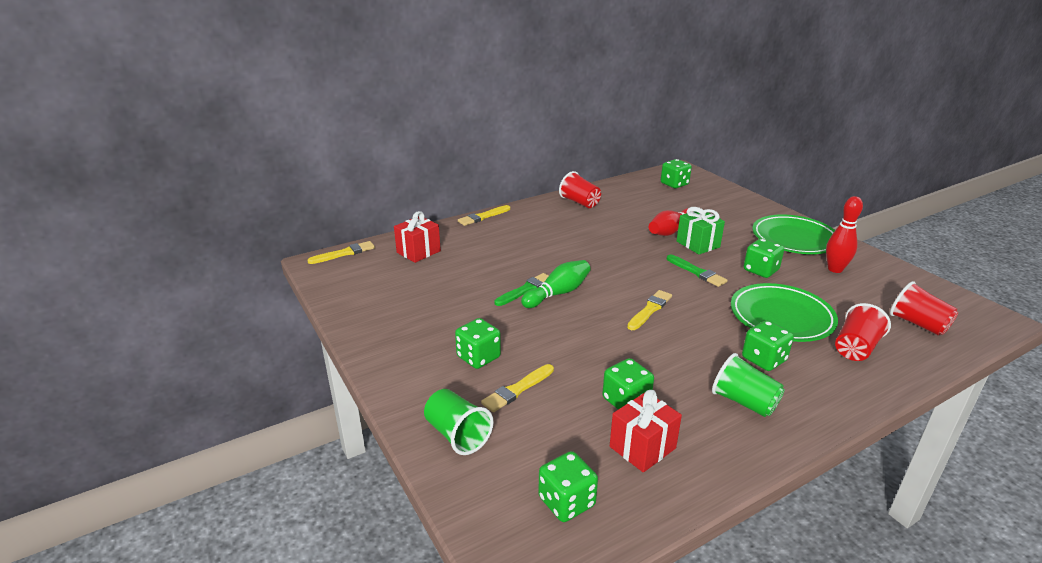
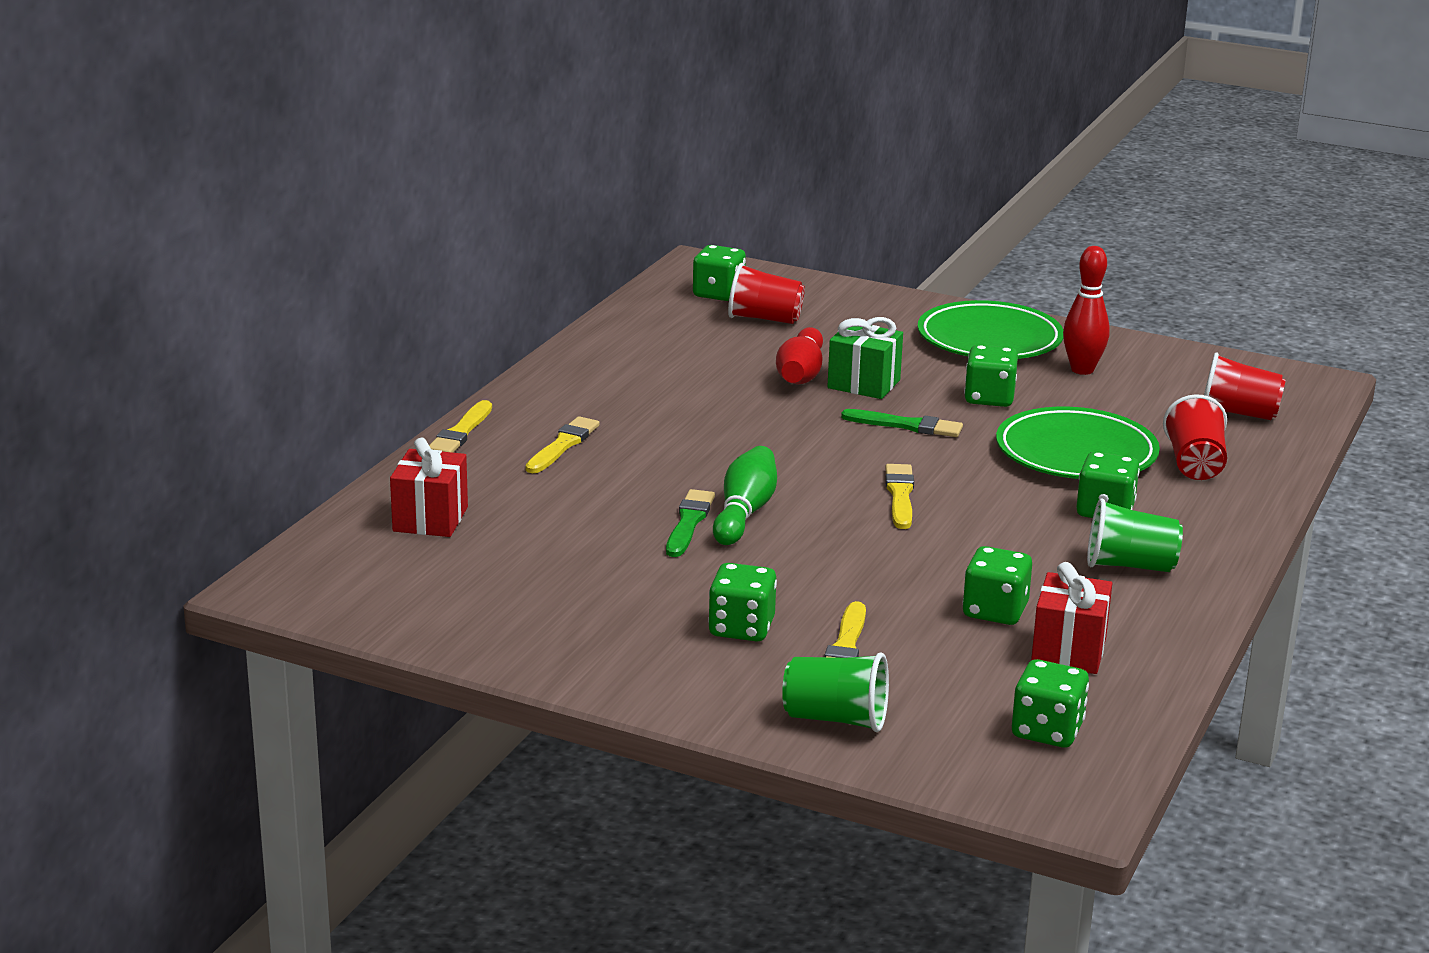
camera: 35 degrees left, 5 degrees down
(344, 253) = (296, 560): yellow brush -> yellow brush (563, 445)
(580, 202) = (599, 365): red cup -> red cup (764, 319)

